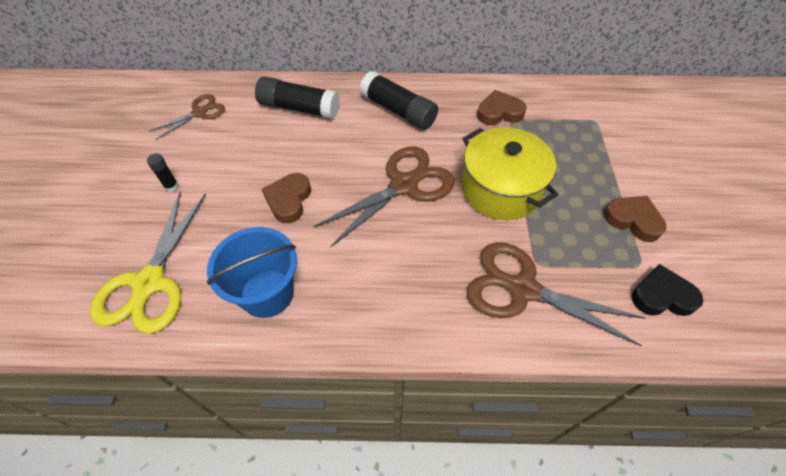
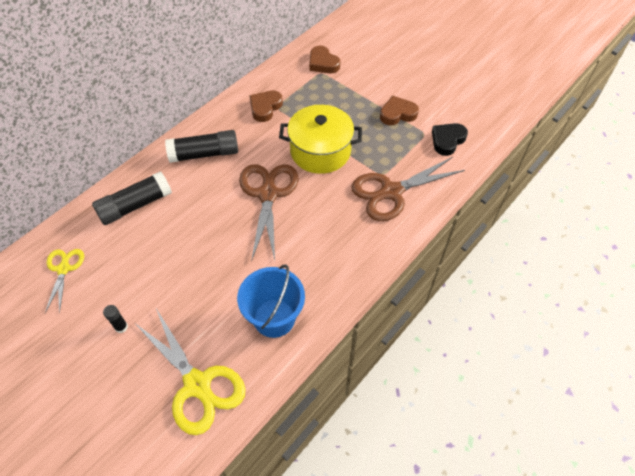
camera: 50 degrees left, 0 degrees up
(199, 112) = (63, 269): brown scissors -> yellow scissors
(288, 200) = (213, 262): brown heart -> brown heart (323, 63)

